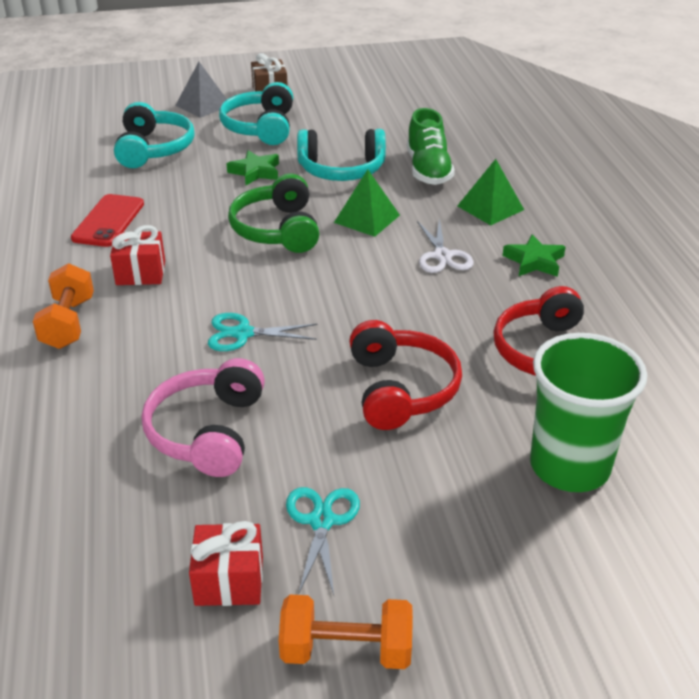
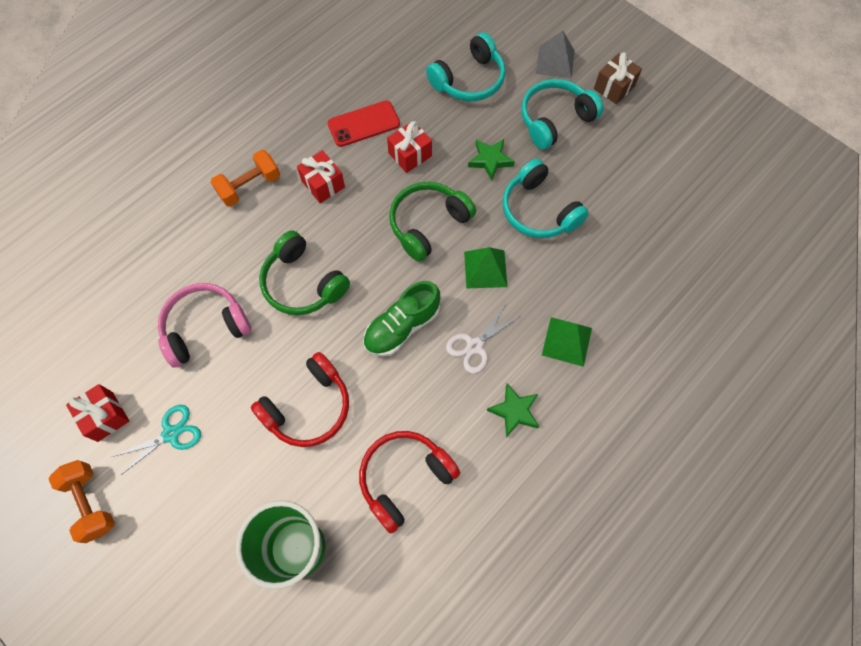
camera: 55 degrees right, 30 degrees up
(185, 209) = (410, 154): none -> red gift
(243, 333) = (303, 283): turquoise scissors -> green headphones
(428, 170) = (587, 267): green shoe -> green shoe (402, 327)

